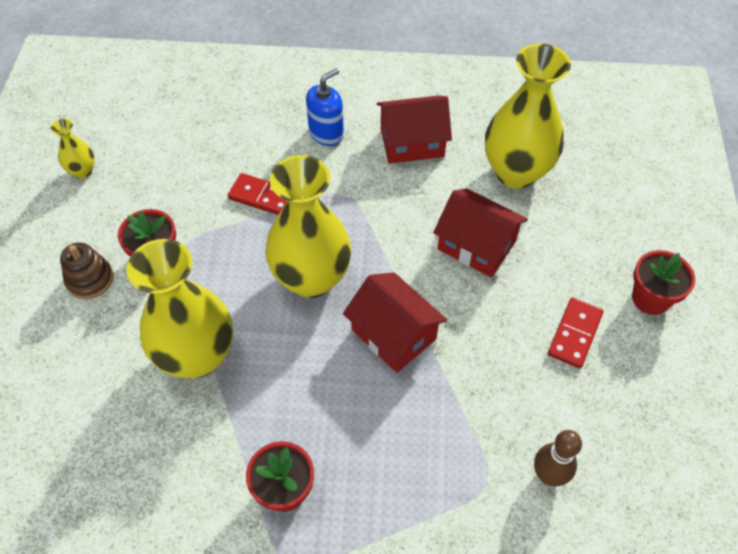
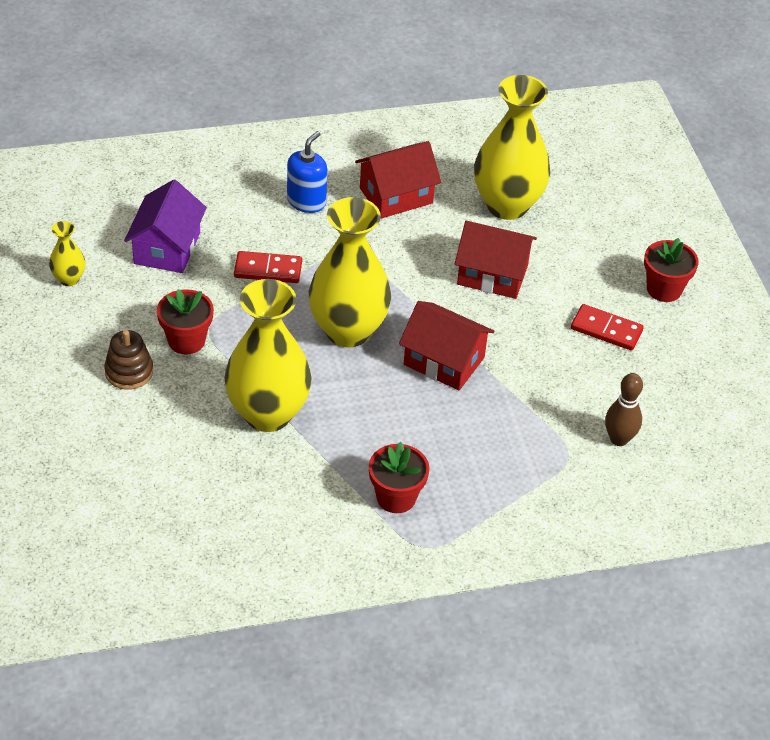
camera: 20 degrees left, 10 degrees down
(182, 156) = (167, 248): none -> purple house
(574, 334) = (606, 330): red domino -> red domino turned 75 degrees counterclockwise

